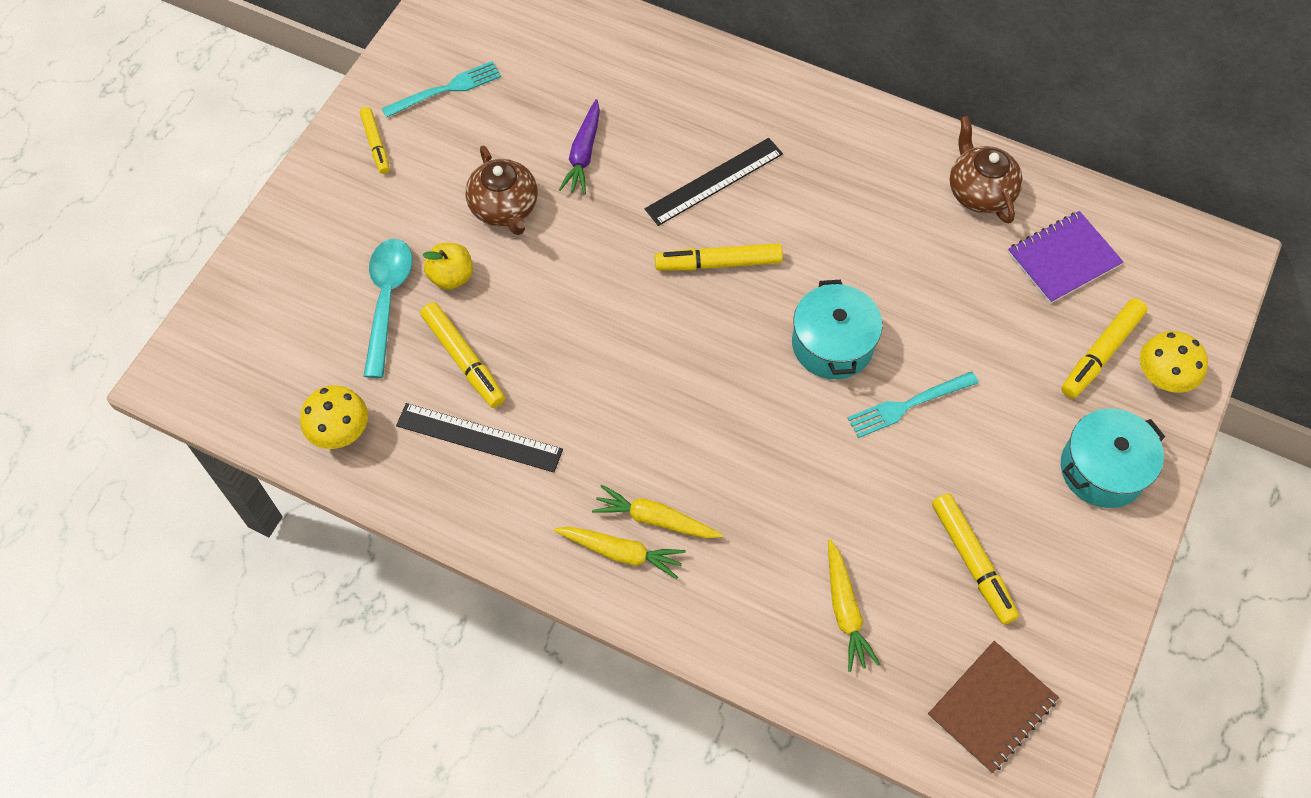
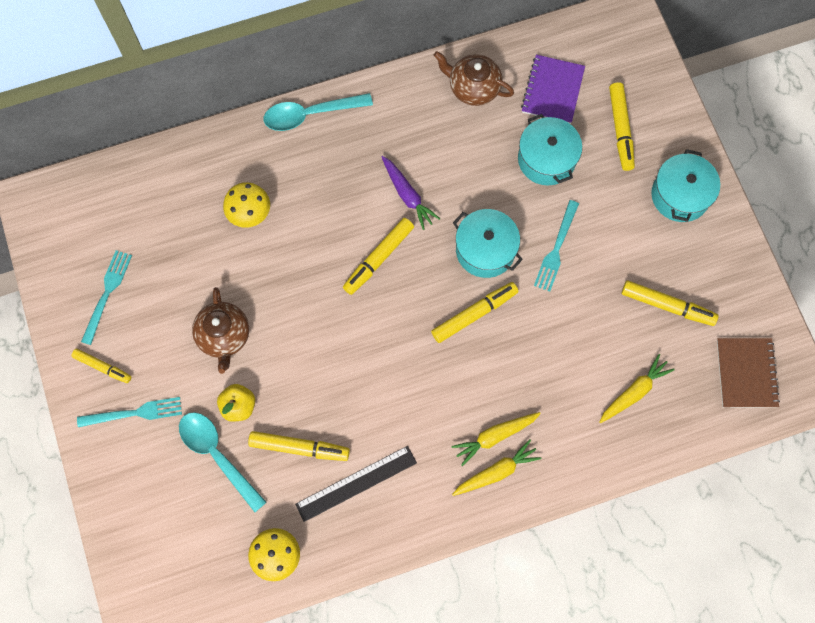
camera: 45 degrees left, 10 degrees up
(360, 204) = (135, 413): none -> turquoise fork
(504, 208) = (224, 336): brown teapot -> brown teapot turned 60 degrees clockwise
(583, 154) = (234, 261): purple carrot -> purple carrot (407, 195)
(714, 181) = (326, 210): black ruler -> none
(757, 391) = (474, 314): none -> yellow marker
(790, 90) = (310, 114): none -> turquoise spoon
(845, 611) = (634, 392): yellow carrot -> yellow carrot turned 75 degrees counterclockwise
(988, 315) = (546, 159): none -> turquoise pot
(1161, 378) = (661, 117): yellow mushroom -> yellow mushroom (250, 214)

